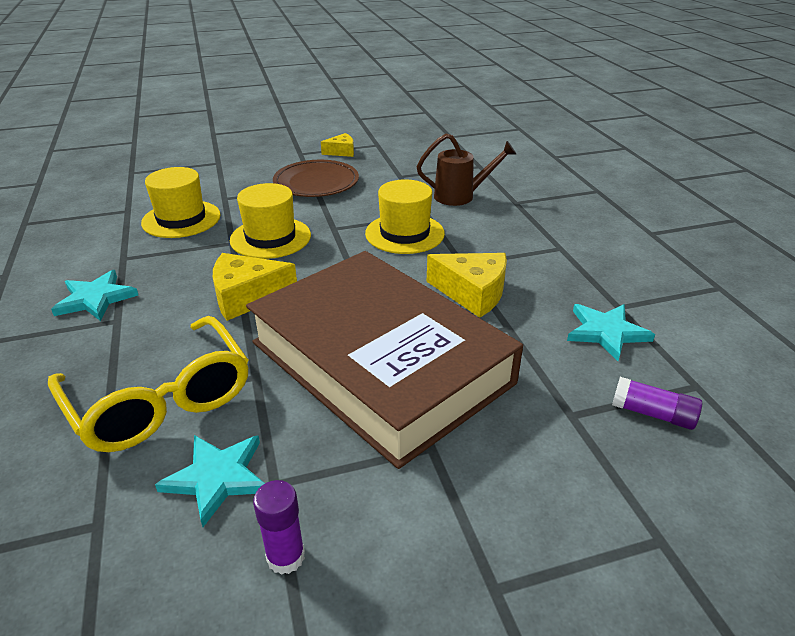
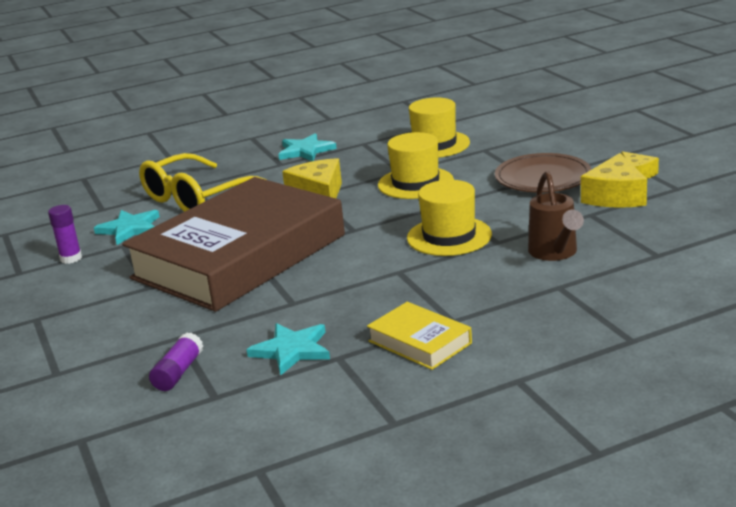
camera: 85 degrees right, 10 degrees down
(472, 293) = (345, 281): yellow cheese -> yellow cheese (615, 196)
(595, 265) = (420, 342): none -> yellow book

